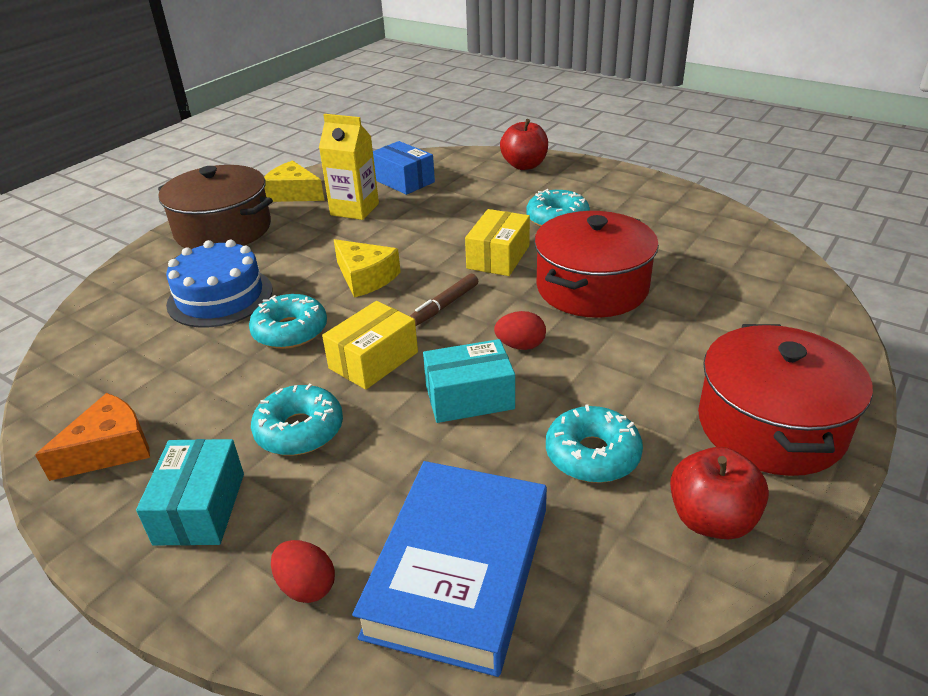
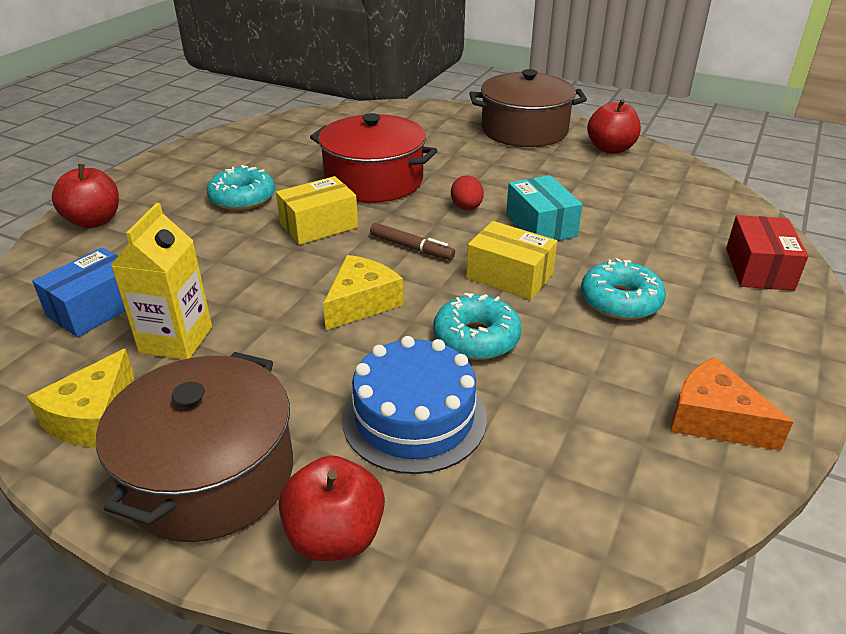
camera: 100 degrees left, 0 degrees up
(149, 268) = (335, 536): none -> red apple
(200, 508) = (736, 334): turquoise box -> none
(306, 586) = (759, 269): red egg -> red box
(458, 570) = (702, 217): blue book -> none
(498, 257) = (319, 226): yellow box -> yellow box turned 45 degrees counterclockwise
(592, 455) = (578, 179): turquoise donut -> none
(770, 425) = (524, 130): red pot -> brown pot

